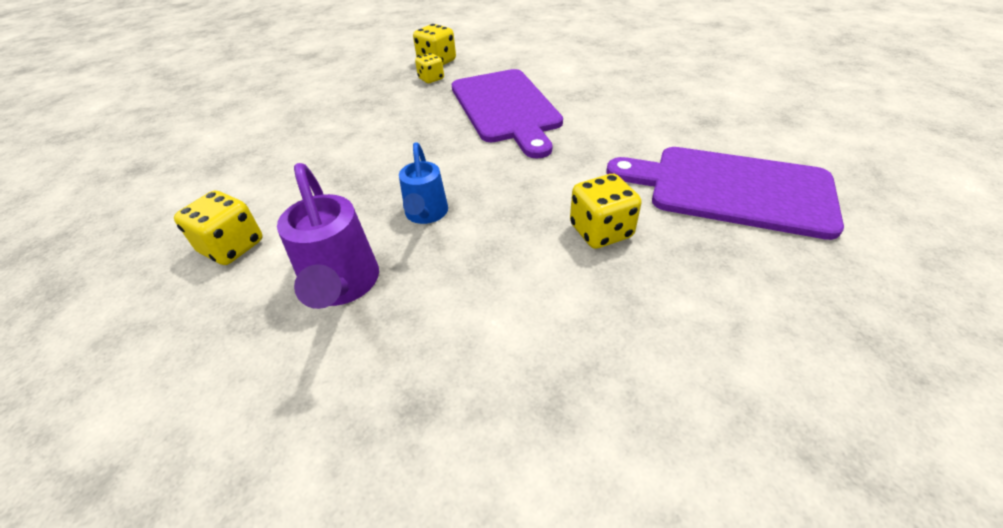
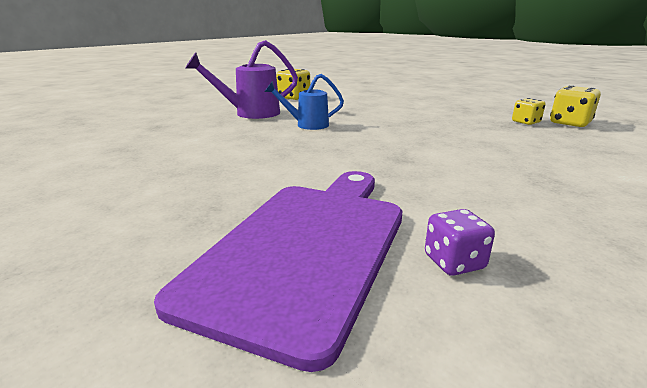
camera: 90 degrees right, 20 degrees down
(506, 108) = (481, 146): purple cutting board -> none
(601, 231) = (261, 170): yellow dice -> none
(713, 138) = (454, 262): none -> purple dice

